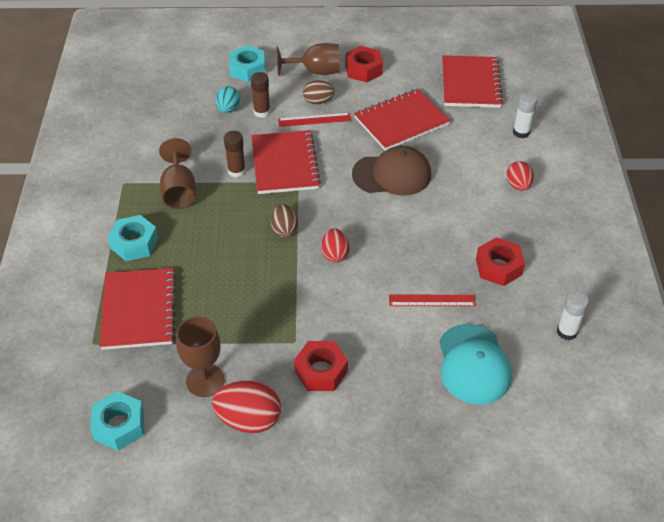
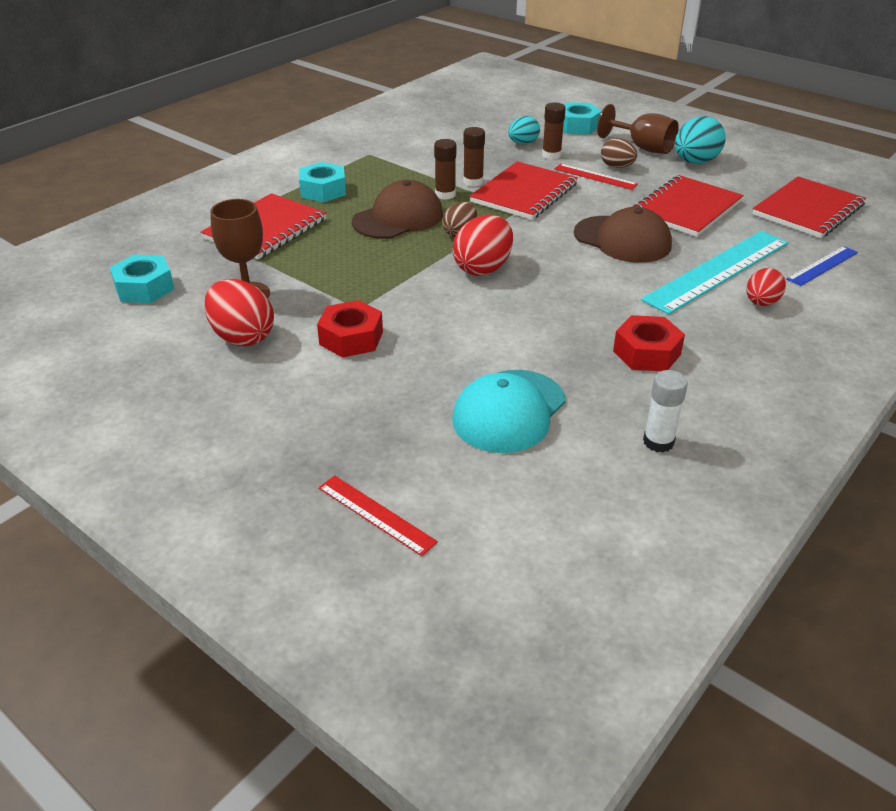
camera: 40 degrees right, 10 degrees down
(179, 191) = (406, 175): brown goblet -> none
(224, 240) = (398, 218): none -> brown cap
(231, 196) = (445, 194): none -> brown glue stick
(335, 254) = (483, 268): red egg -> red egg, size x1.60
(363, 70) = (695, 162): red nut -> turquoise egg
(401, 121) = (686, 208): red notebook -> red notebook turned 60 degrees counterclockwise
(432, 300) = (534, 343): red ruler -> red ruler (376, 514)
(471, 171) = (718, 271): none -> turquoise ruler
(521, 132) = (822, 265): white glue stick -> blue ruler

